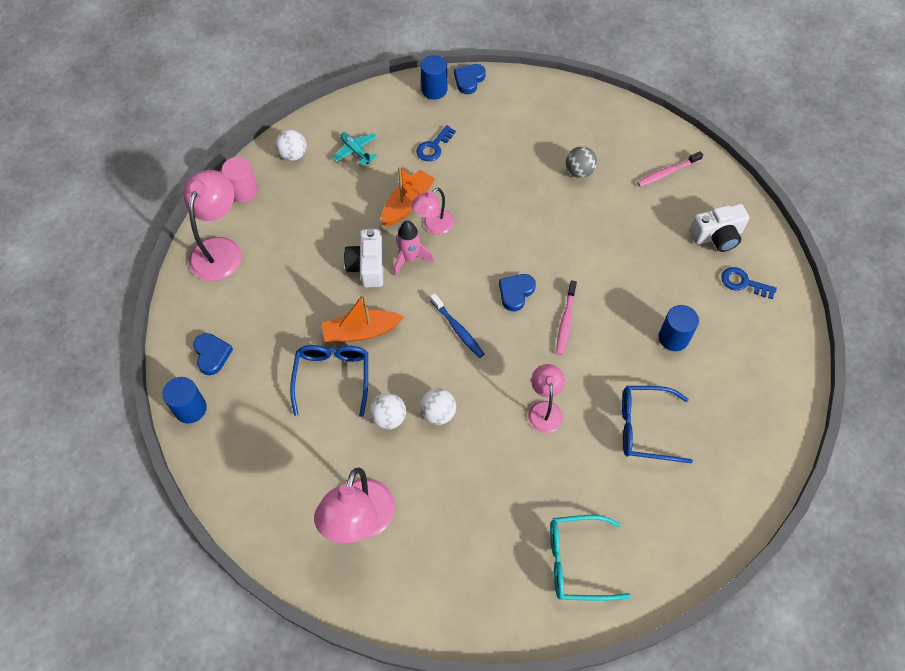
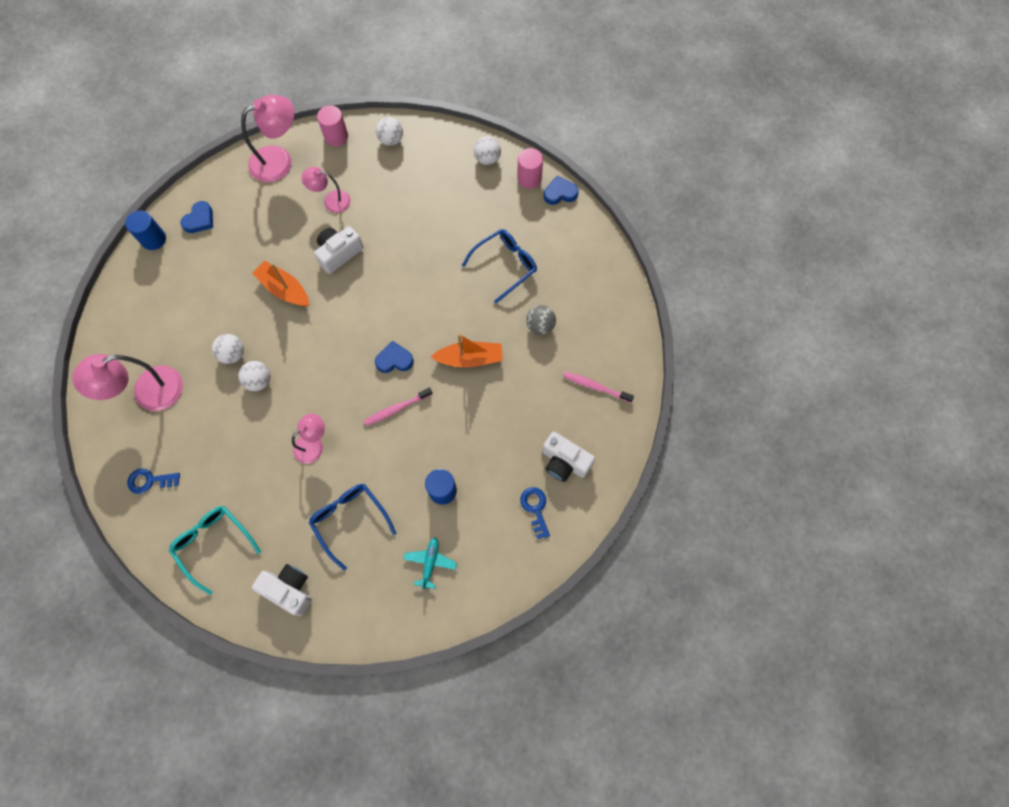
camera: 50 degrees right, 10 degrees up
(332, 378) = (236, 299): blue glasses -> blue glasses (505, 265)
(356, 151) = (428, 173): turquoise plane -> turquoise plane (430, 562)
(386, 104) = (487, 159): none -> white ball
(407, 204) = (411, 238): orange boat -> orange boat (470, 359)
(410, 259) = (366, 274): pink rocket -> none
(433, 147) = (476, 217): blue key -> blue key (150, 481)
(433, 226) = (406, 268): pink lamp -> pink lamp (331, 201)
(434, 90) = (529, 178): blue cylinder -> pink cylinder
(458, 329) = (334, 345): blue toothbrush -> none
(675, 523) = (289, 589): none -> white camera

